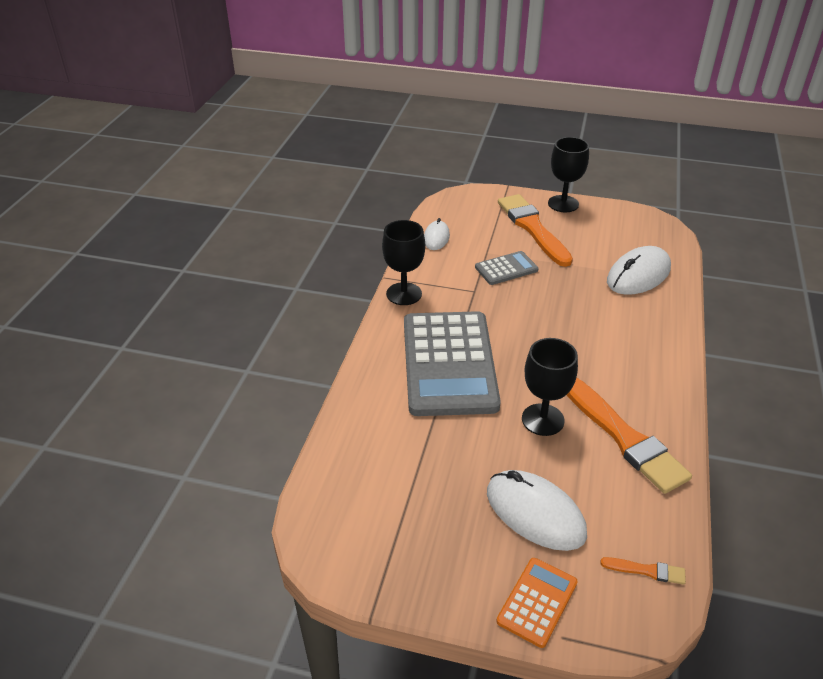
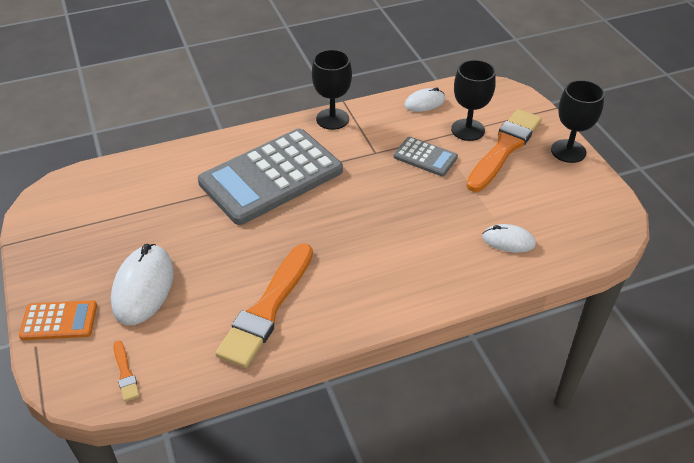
camera: 55 degrees right, 5 degrees up
(542, 420) = (249, 253): black goblet -> black goblet (468, 130)
(638, 275) = (508, 241): white mouse -> white mouse, size x0.57

